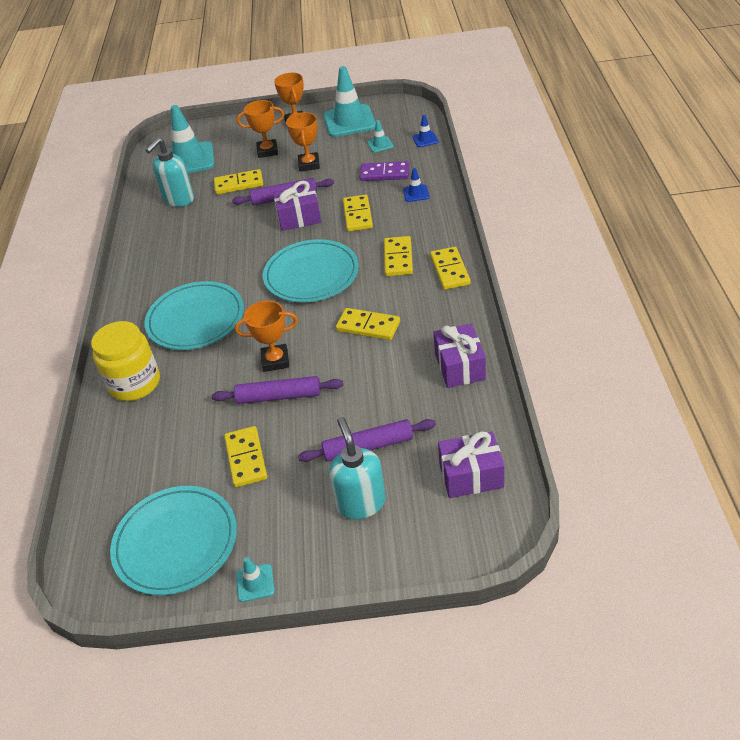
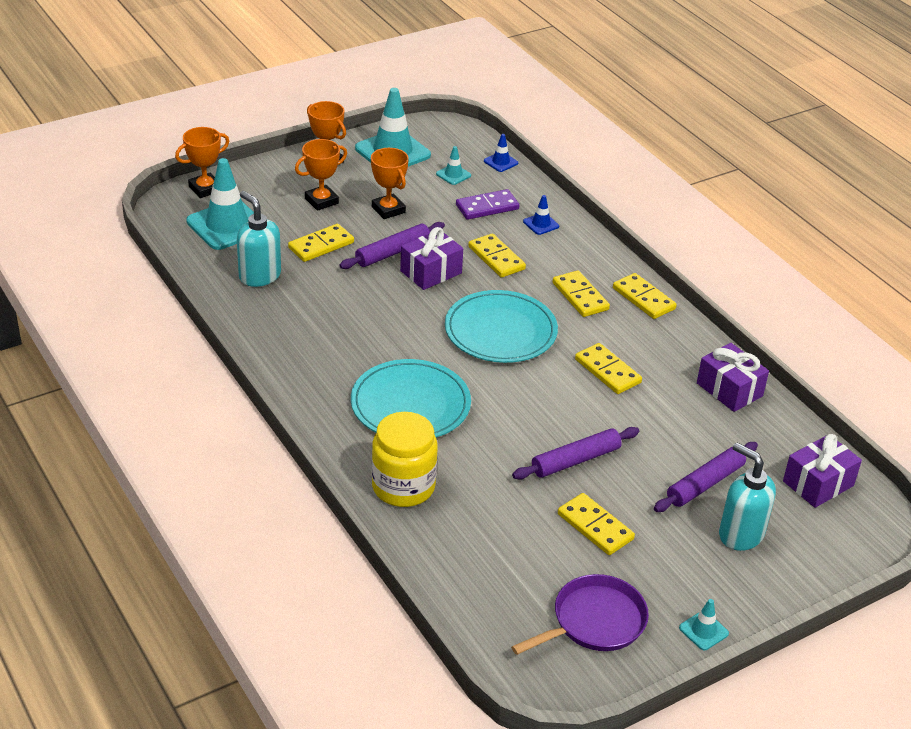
camera: 35 degrees left, 5 degrees down
(176, 542) = (594, 621): turquoise plate -> purple pan
(178, 200) = (259, 276): turquoise soap dispenser -> turquoise soap dispenser turned 135 degrees clockwise
(275, 361) = (540, 427): orange trophy -> orange trophy (205, 189)
(368, 326) = (608, 371): yellow domino -> yellow domino turned 60 degrees clockwise

